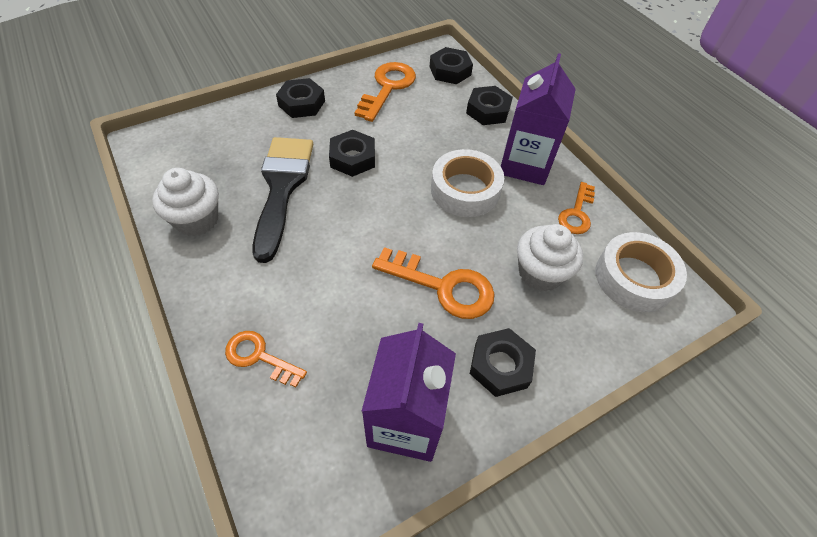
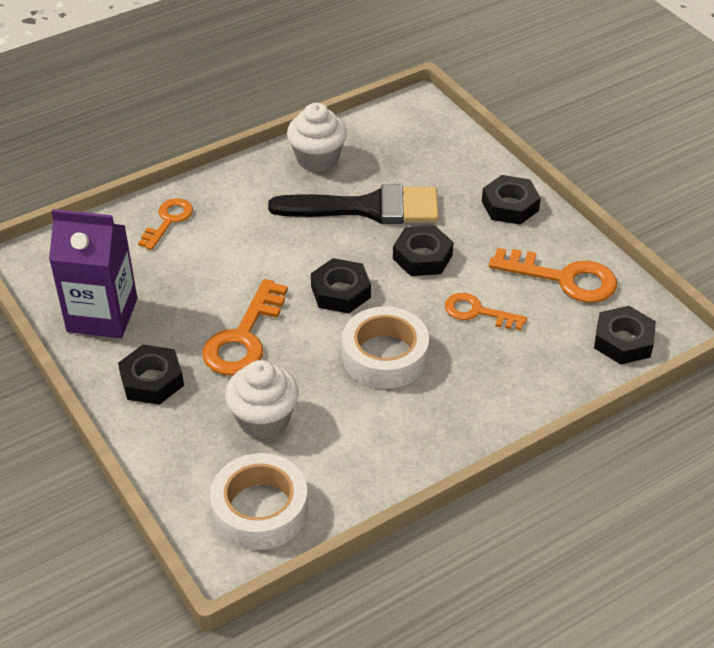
camera: 90 degrees right, 10 degrees down
(488, 110) = (543, 381): black nut -> black nut (340, 292)
(525, 164) = (440, 416): purple carton -> none
(577, 213) = (359, 464): orange key -> orange key (478, 312)

